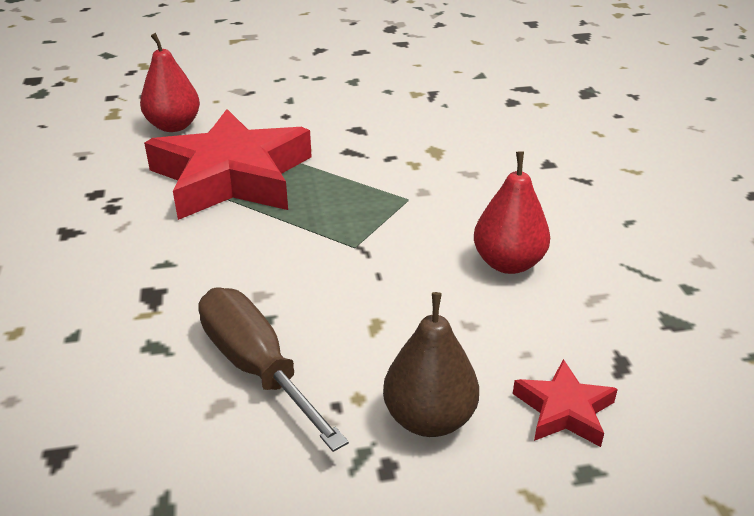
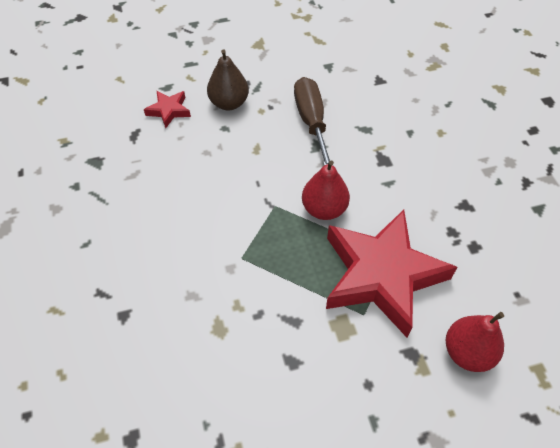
camera: 175 degrees right, 20 degrees up
(256, 367) = (311, 121): brown screwdriver -> brown screwdriver turned 150 degrees counterclockwise
(508, 263) = (178, 197): red pear -> red pear (324, 209)

